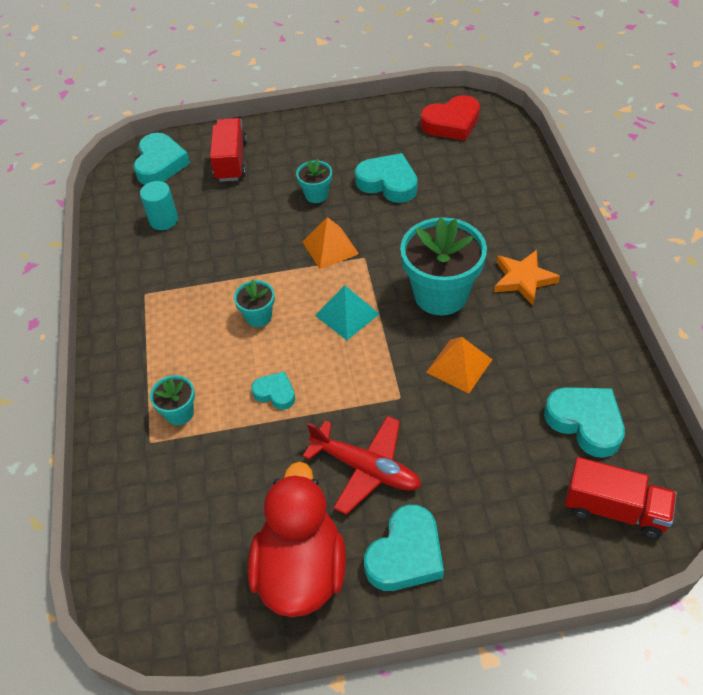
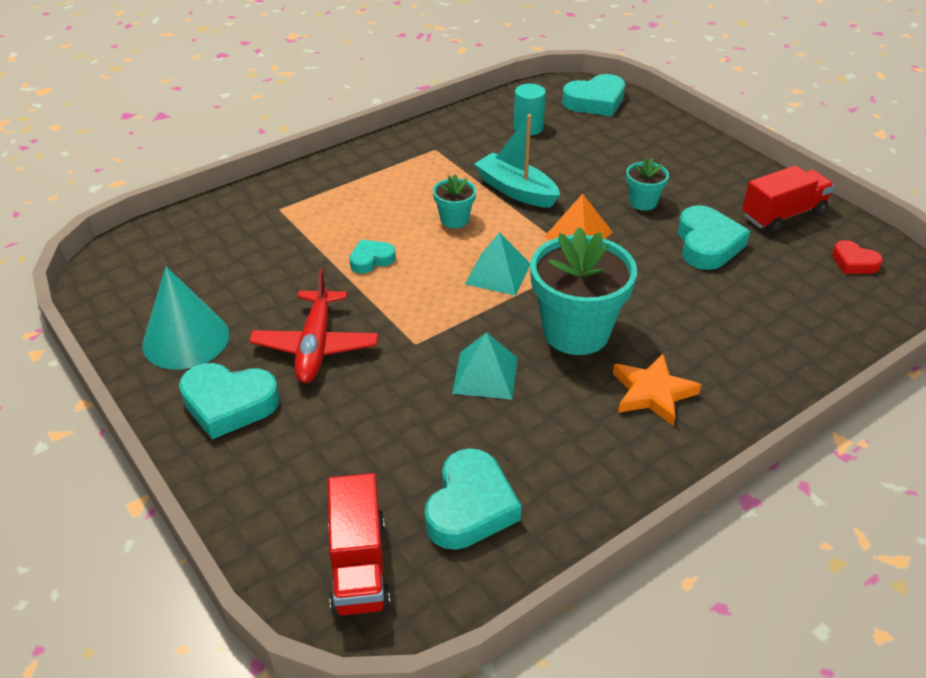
camera: 60 degrees right, 10 degrees down
(179, 413) = (317, 213): turquoise flower pot -> none
(231, 161) = (637, 137): red truck -> red truck (783, 215)
(247, 262) = (516, 190): none -> turquoise boat
(275, 393) = (371, 260): turquoise heart -> turquoise heart turned 120 degrees counterclockwise
(301, 570) = (186, 339): red duck -> turquoise cone
(451, 123) = (854, 262): red heart -> red heart, size x0.58
(459, 366) = (485, 375): orange pyramid -> turquoise pyramid

